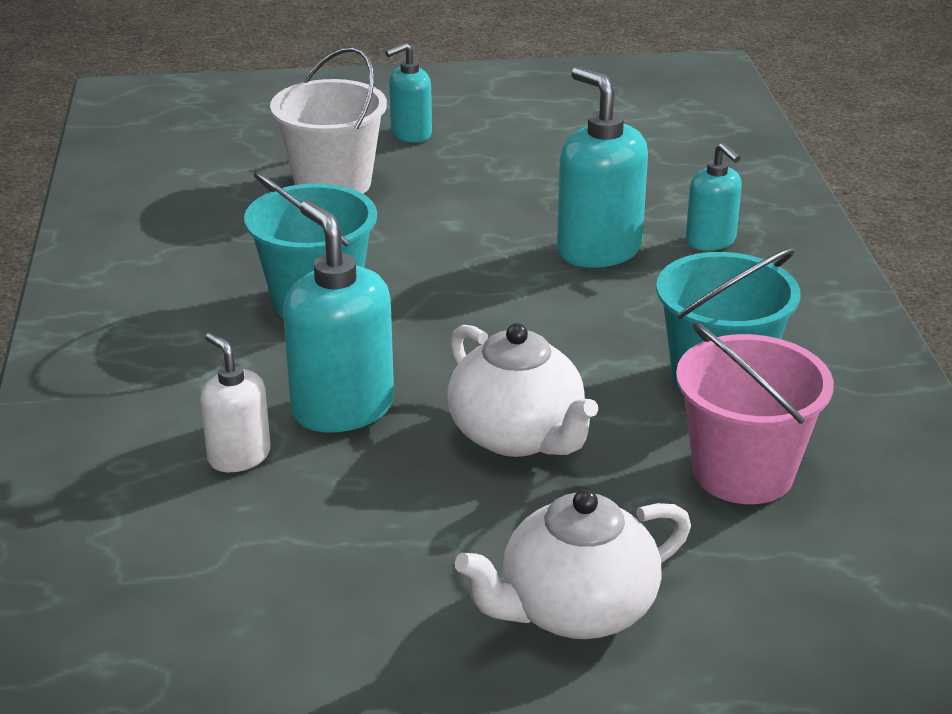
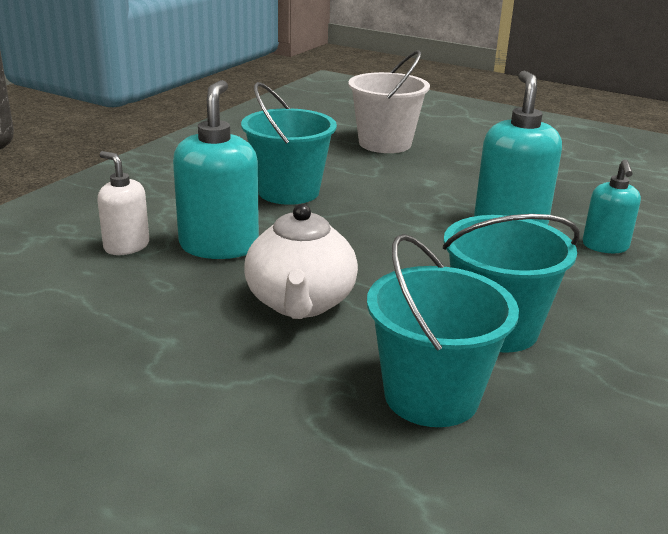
camera: 35 degrees right, 5 degrees down
(239, 456) = (126, 246): white soap dispenser -> white soap dispenser turned 45 degrees counterclockwise
(410, 134) = (467, 135): turquoise soap dispenser -> none
(575, 611) = (174, 425): white teapot -> none
(743, 472) = (431, 396): pink bucket -> turquoise bucket

